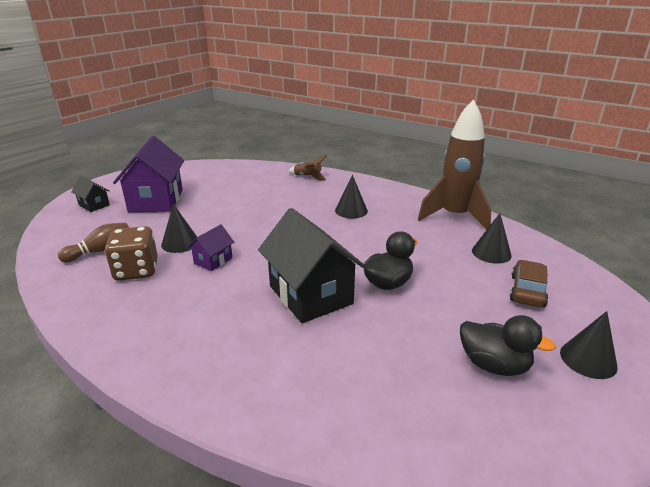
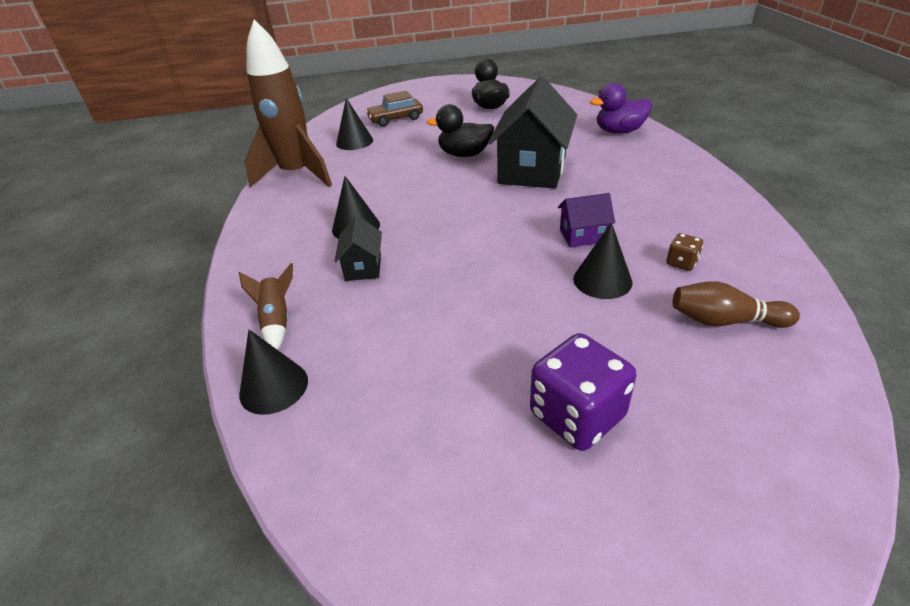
camera: 130 degrees left, 10 degrees up
(94, 205) = (722, 489): black house -> black house (363, 267)
(136, 270) = (681, 263): brown dice -> brown dice, size x0.47
(156, 201) = (577, 415): purple house -> purple dice
(288, 400) = (619, 131): none -> purple duck
(588, 359) = (443, 94): black cone -> black cone (274, 387)

